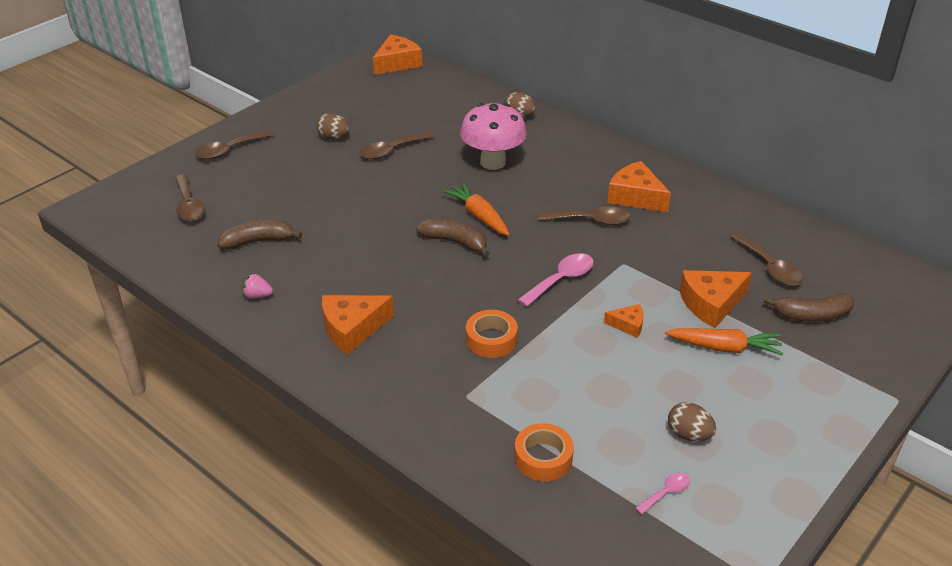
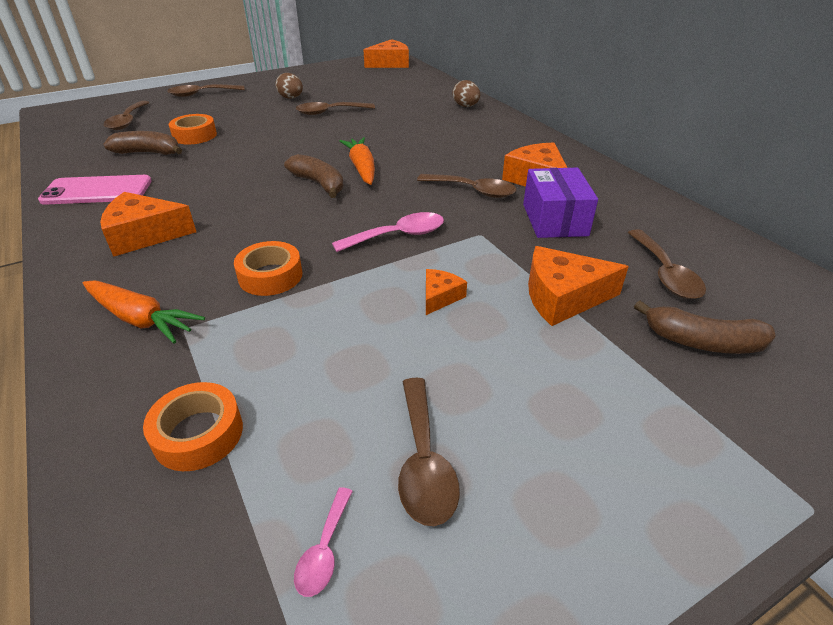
camera: 20 degrees right, 0 degrees up
(257, 296) = (97, 191): pink strawberry -> pink phone
(282, 210) = (194, 135): none -> orange tape
(493, 162) = (412, 132): pink mushroom -> none
(628, 325) = (440, 297): orange cheese -> orange cheese turned 90 degrees counterclockwise
(666, 493) = (324, 550): pink spoon -> pink spoon turned 120 degrees clockwise
(671, 236) = (554, 220): none -> purple box
(689, 434) = (424, 462): brown egg -> brown spoon
(724, 348) = (551, 353): orange carrot -> orange carrot (140, 319)

